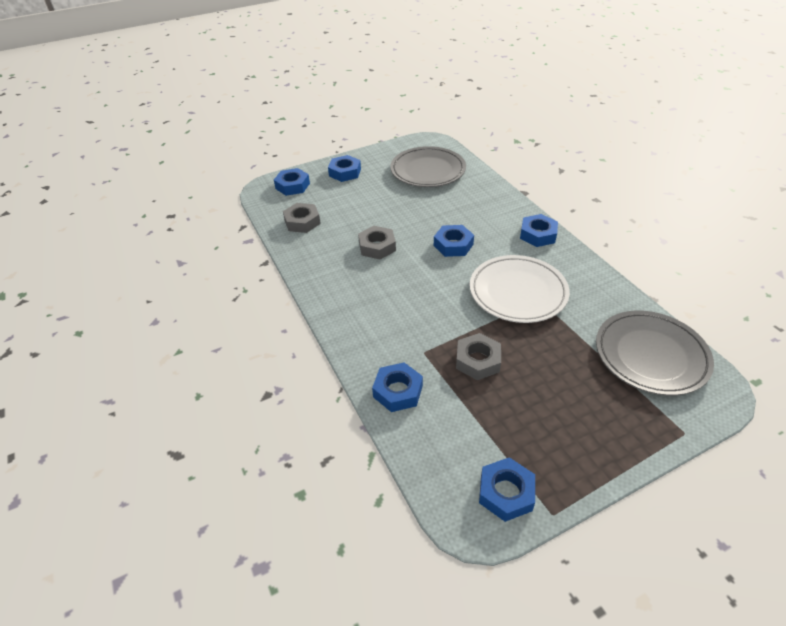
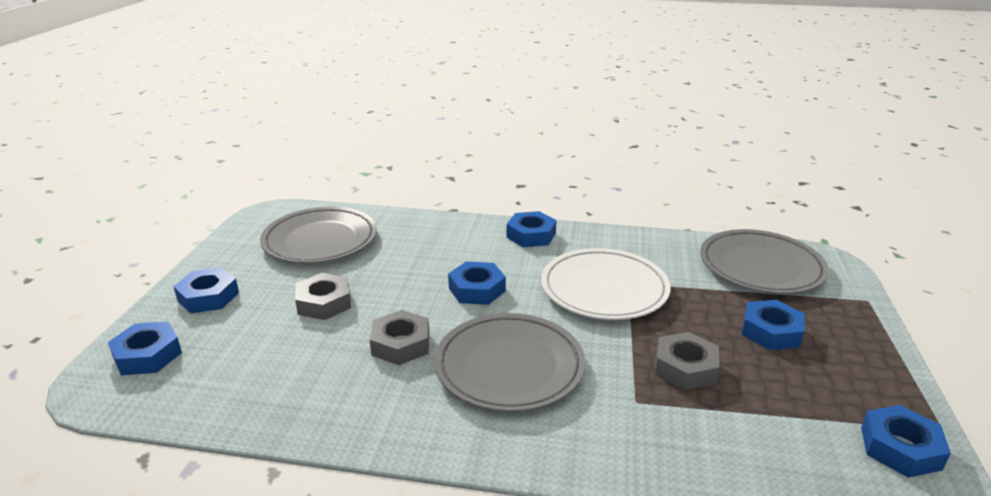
camera: 55 degrees left, 15 degrees down
(302, 222) = (246, 385): grey nut -> grey nut (324, 303)
(398, 391) = (687, 457): blue nut -> blue nut (771, 331)
(400, 291) = (509, 367): none -> grey plate

